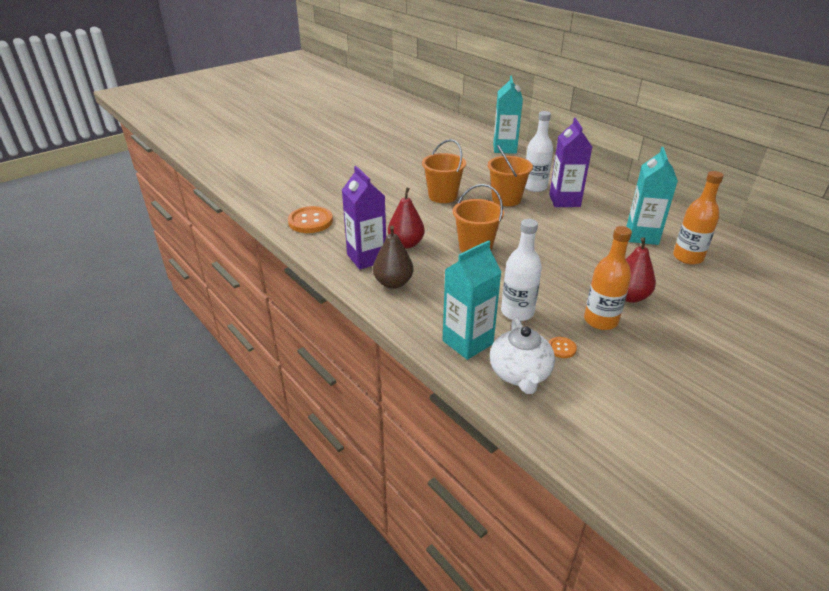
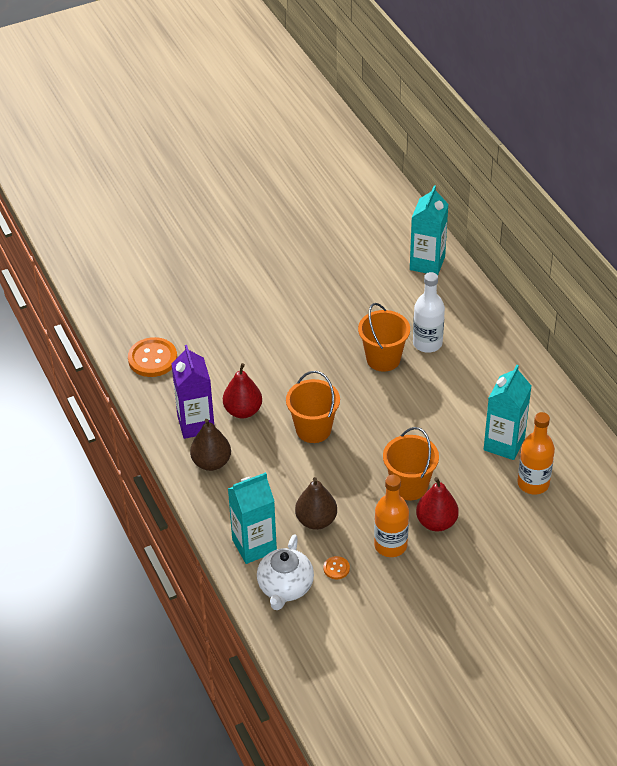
camera: 15 degrees right, 10 degrees up
(443, 196) = (312, 341): orange bucket -> orange bucket (409, 486)
(517, 312) = (316, 520): white bottle -> brown pear
(564, 201) = (449, 373): purple carton -> none

